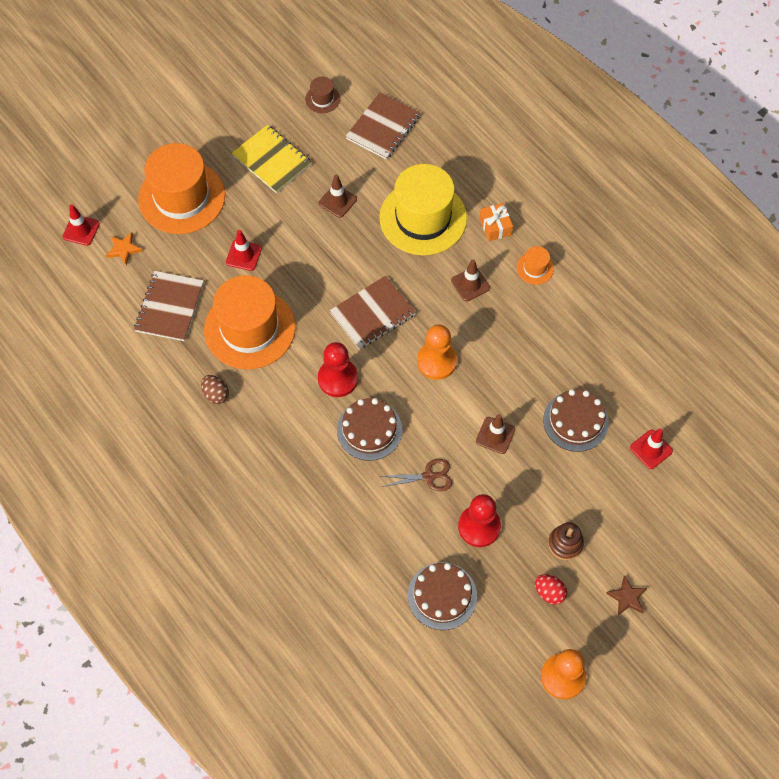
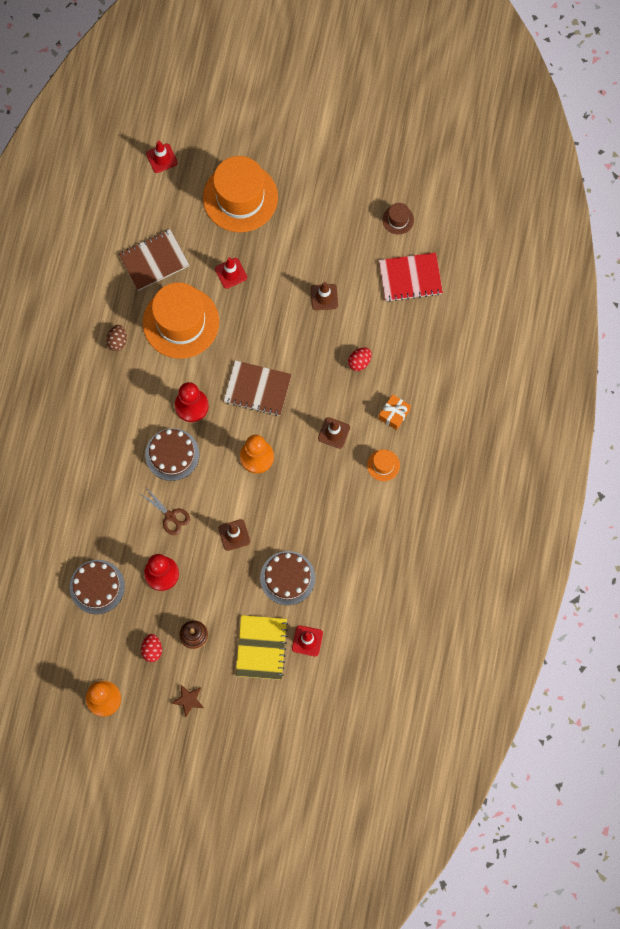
camera: 50 degrees right, 10 degrees up
(124, 249) = (170, 196): orange star -> none
(272, 160) = (319, 229): yellow notebook -> yellow notebook (261, 648)
(383, 127) = (410, 278): brown notebook -> red notebook
(423, 218) = (359, 362): yellow hat -> red egg

